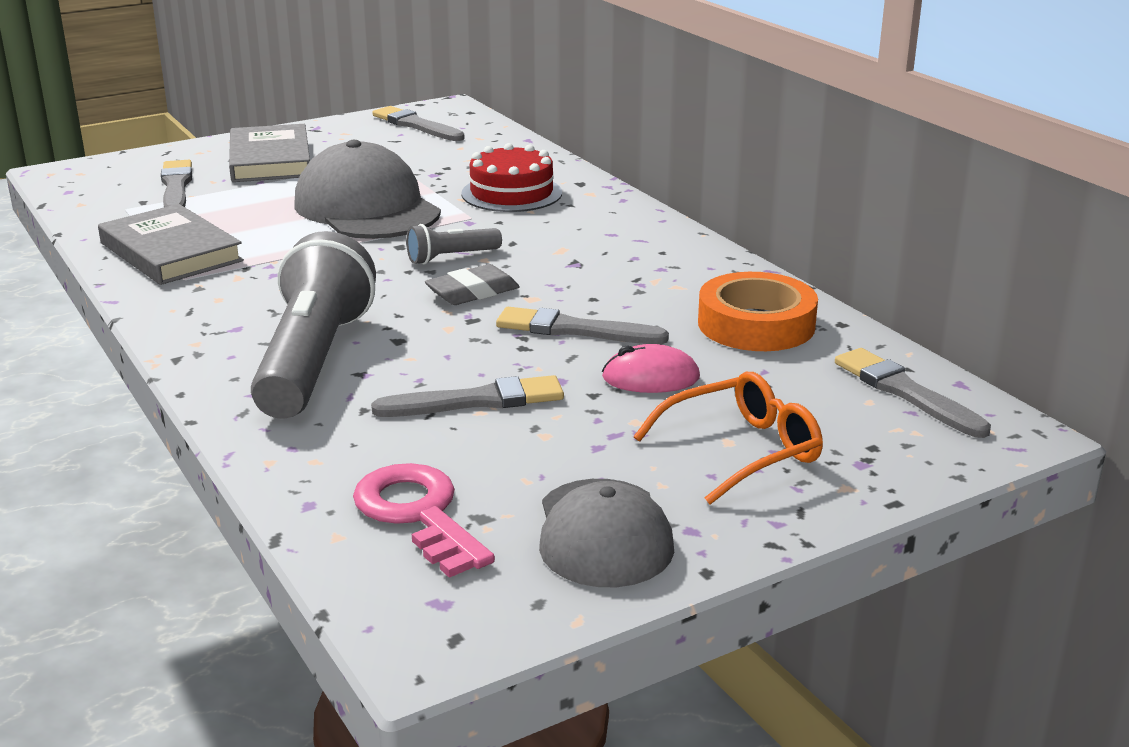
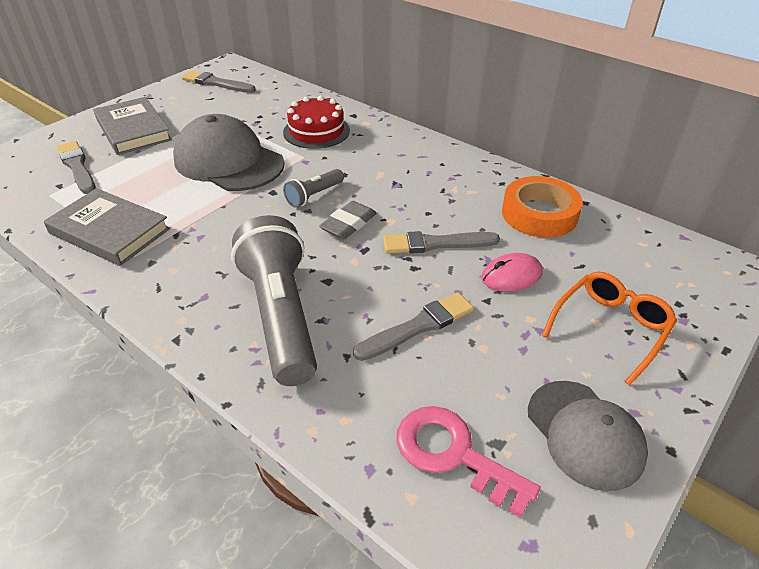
camera: 20 degrees left, 15 degrees up
(905, 392) = (661, 251): grey brush -> none

